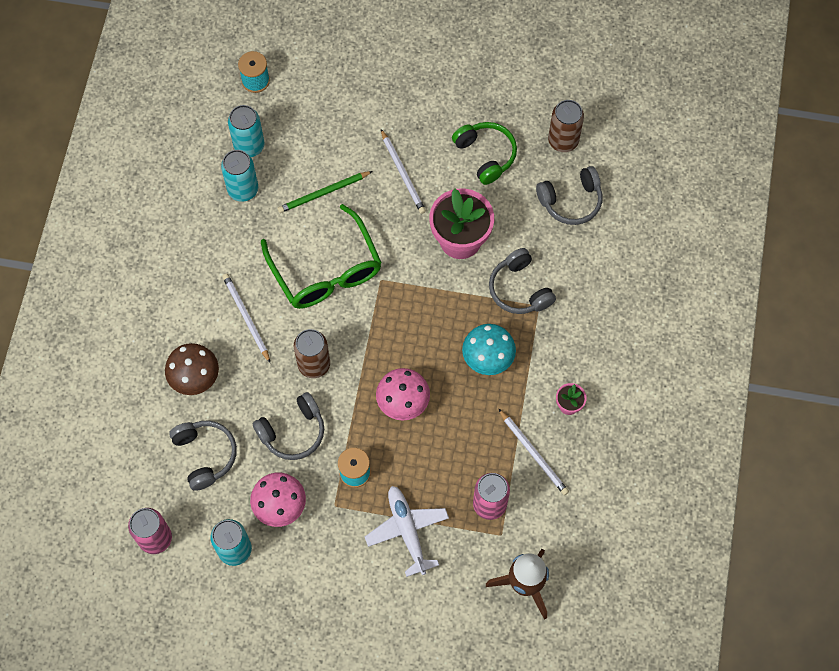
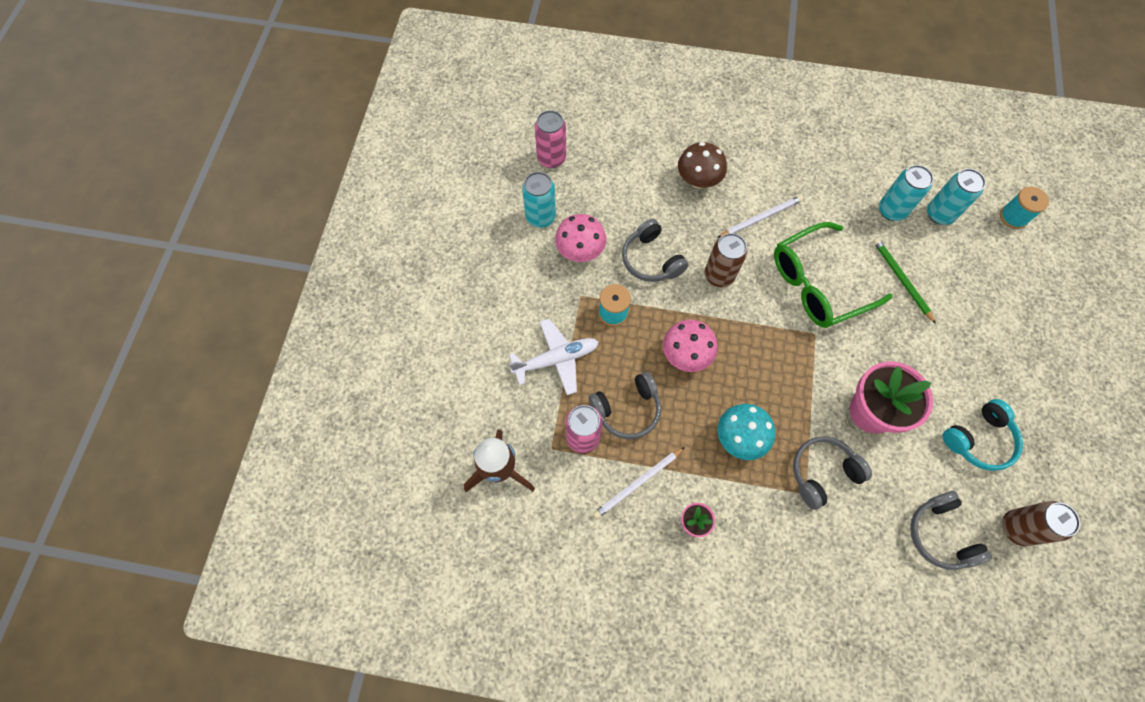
camera: 90 degrees right, 0 degrees up
(205, 455) = (626, 191): grey headphones -> grey headphones (627, 410)
(403, 173) = (938, 354): white pencil -> none
(486, 155) = (979, 440): green headphones -> turquoise headphones

